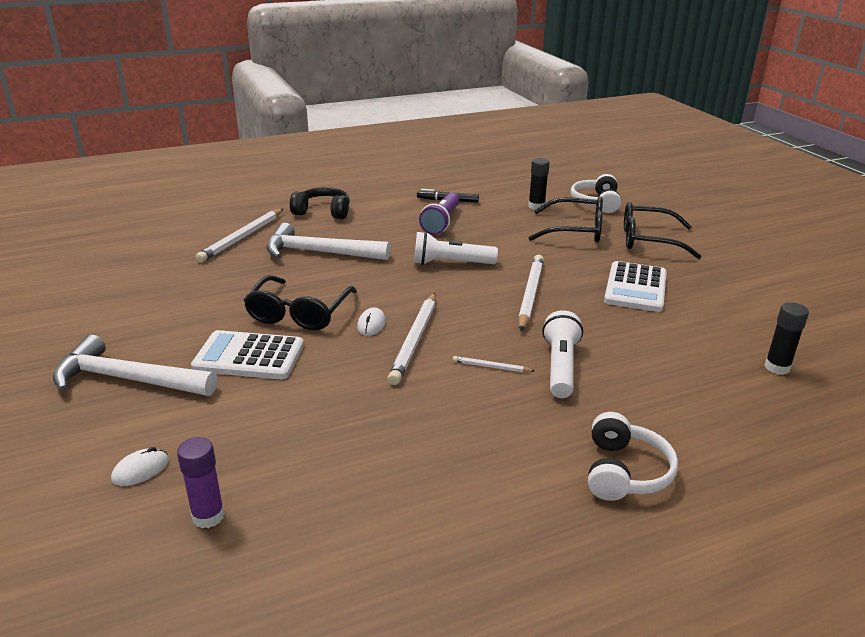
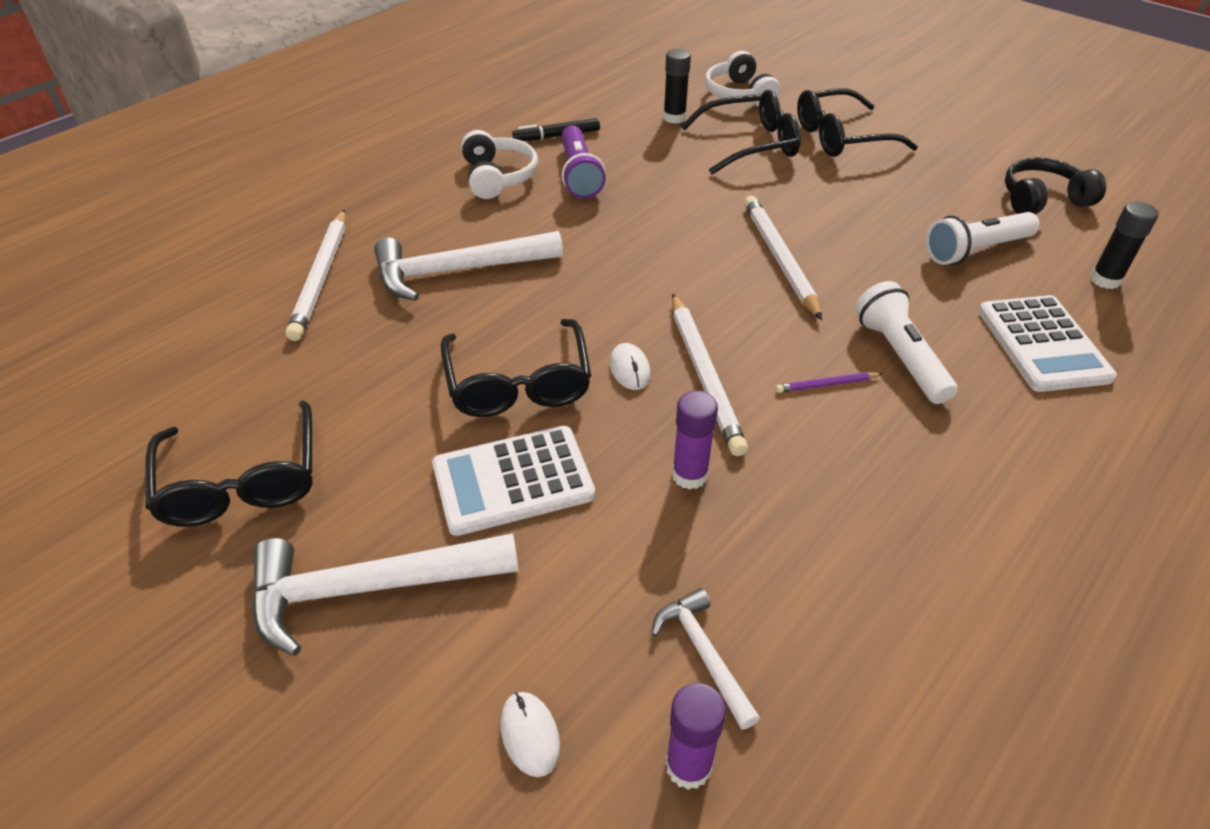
camera: 25 degrees left, 15 degrees up
(114, 314) = (241, 480): none -> black glasses
(140, 470) = (530, 735): white mouse -> white mouse turned 45 degrees counterclockwise
(271, 470) = (703, 654): none -> white hammer
(323, 212) = (402, 199): black headphones -> black headphones (1042, 199)
(353, 385) = (689, 475): none -> purple glue stick
(450, 263) = (646, 238): white flashlight -> white flashlight (975, 250)
(491, 367) = (826, 385): white pencil -> purple pencil
(624, 472) = (1081, 481): white headphones -> white headphones (498, 177)
(635, 288) = (883, 212): white calculator -> white calculator (1042, 344)

